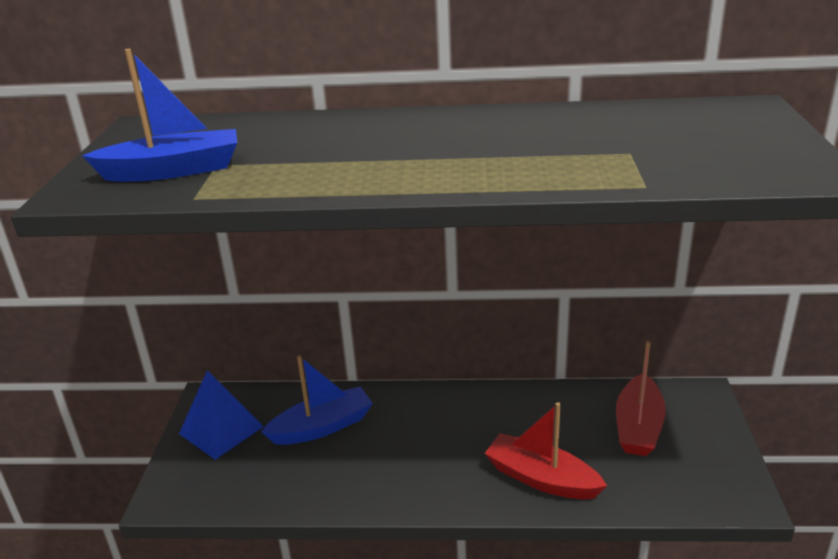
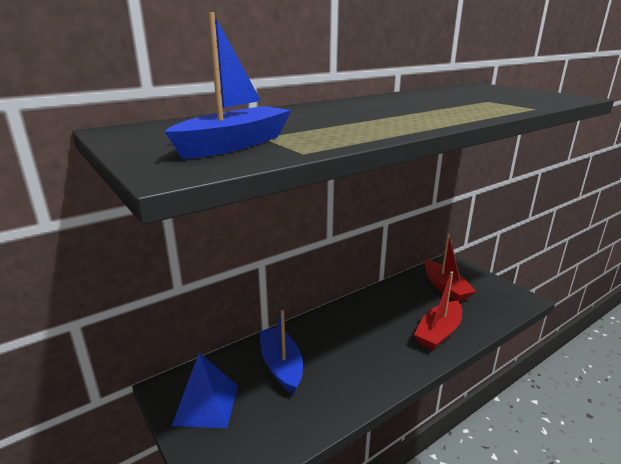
camera: 40 degrees left, 5 degrees down
(322, 427) = (281, 366): blue boat -> blue boat turned 45 degrees counterclockwise
(541, 478) = (439, 332): red boat -> red boat turned 45 degrees counterclockwise

